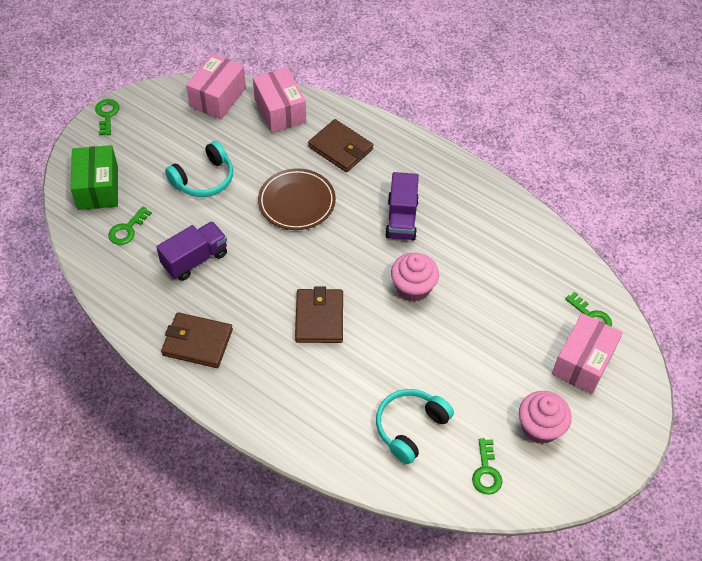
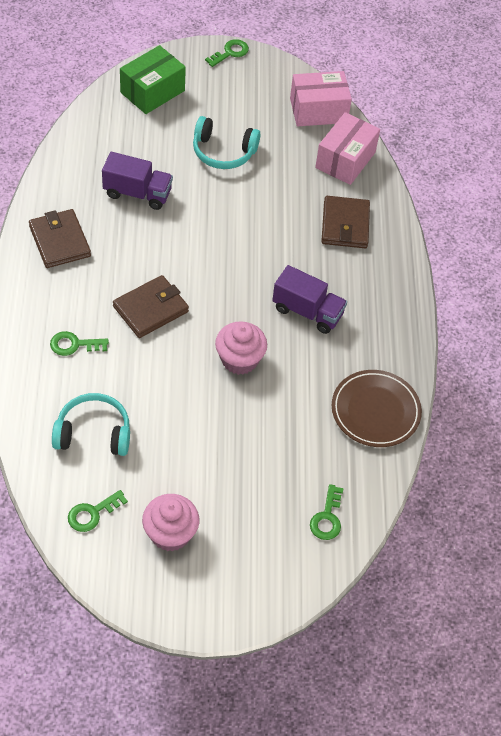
camera: 50 degrees right, 0 degrees up
(127, 229) = (129, 134): green key -> green key (74, 345)
(297, 202) = (257, 227): brown plate -> brown plate (375, 411)
(401, 219) = (307, 311): purple truck -> purple truck turned 120 degrees counterclockwise
(583, 362) = (269, 535): pink box -> none

